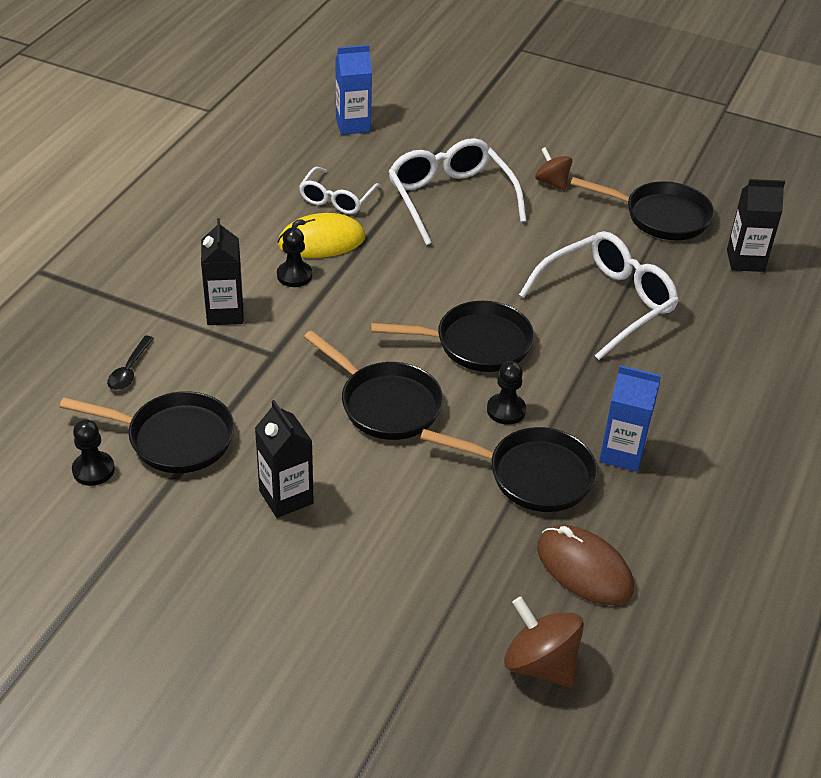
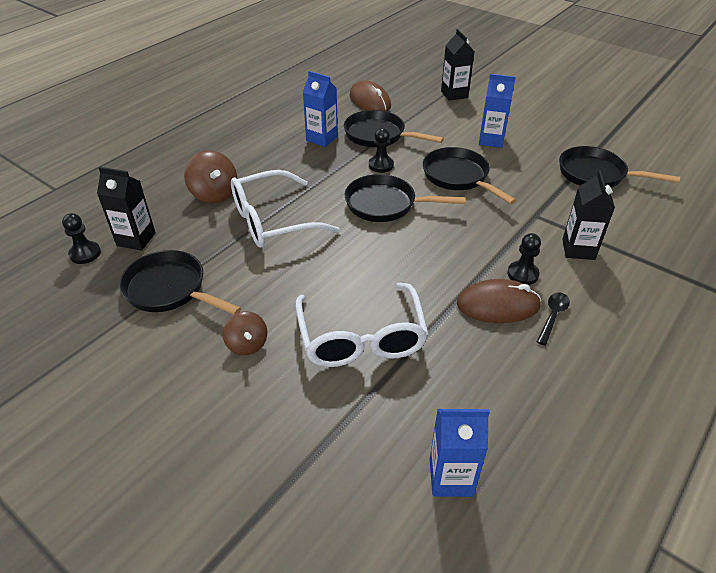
camera: 165 degrees left, 0 degrees up
(93, 470) = (642, 165): black pawn -> black pawn (85, 253)
(129, 370) = (641, 217): black spoon -> black spoon (552, 316)
(286, 497) = (522, 141): black carton -> black carton (454, 94)
(321, 241) = (498, 305): yellow mouse -> brown mouse
(337, 199) = (480, 354): white glasses -> none
(340, 492) = (491, 140): none -> blue carton
(540, 664) = (405, 78): brown spinning top -> brown spinning top (214, 194)

